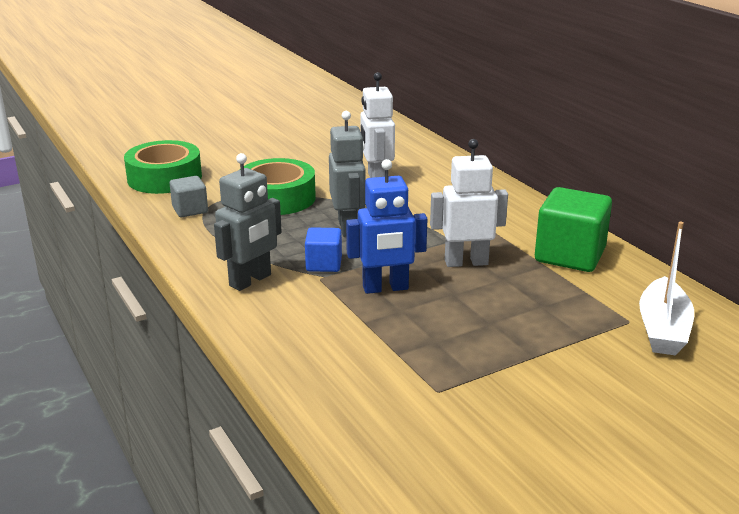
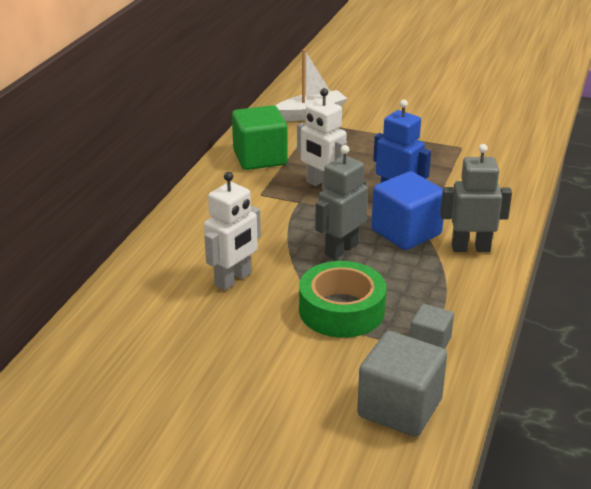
camera: 130 degrees left, 5 degrees up
(164, 178) = (399, 408): green tape -> grey cube
(324, 264) = (406, 232): blue cube -> blue cube, size x1.80

